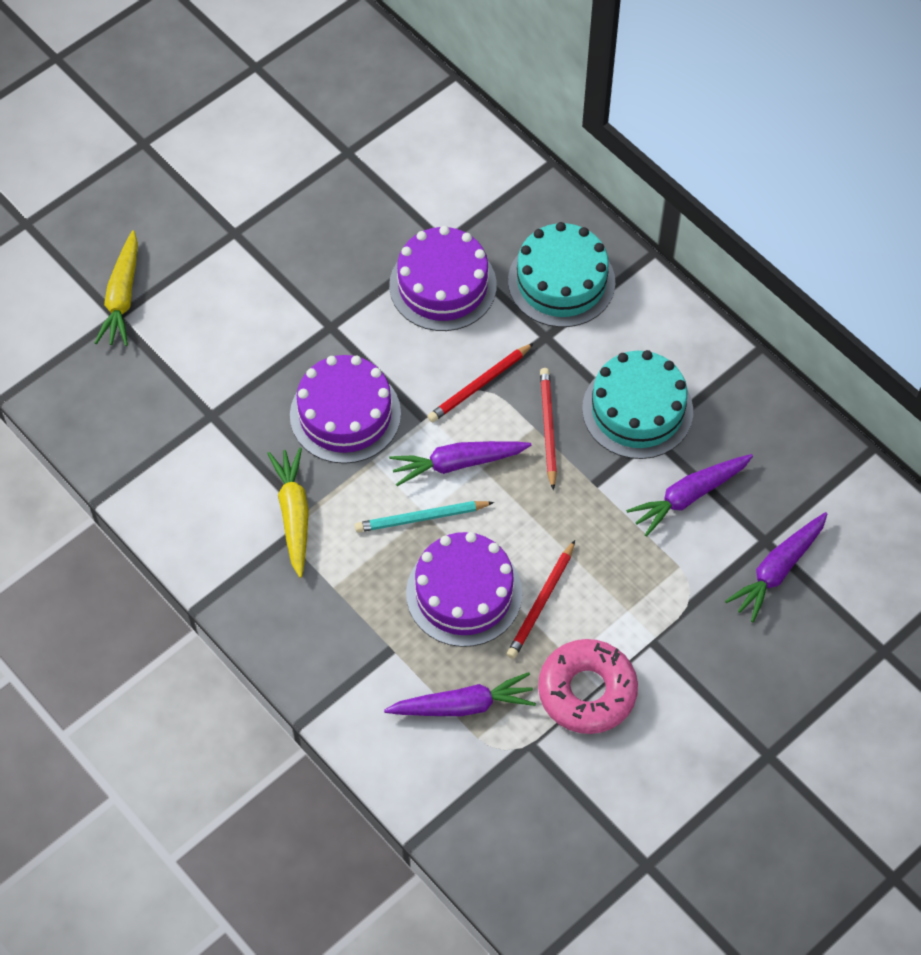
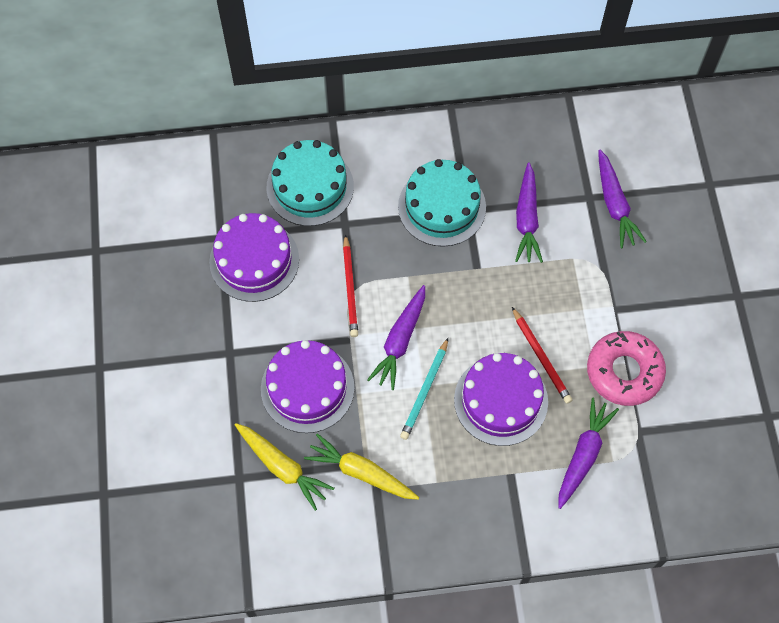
camera: 55 degrees left, 5 degrees up
(122, 297) = (90, 479): yellow carrot -> yellow carrot (282, 467)
(548, 428) = (415, 268): red pencil -> none

